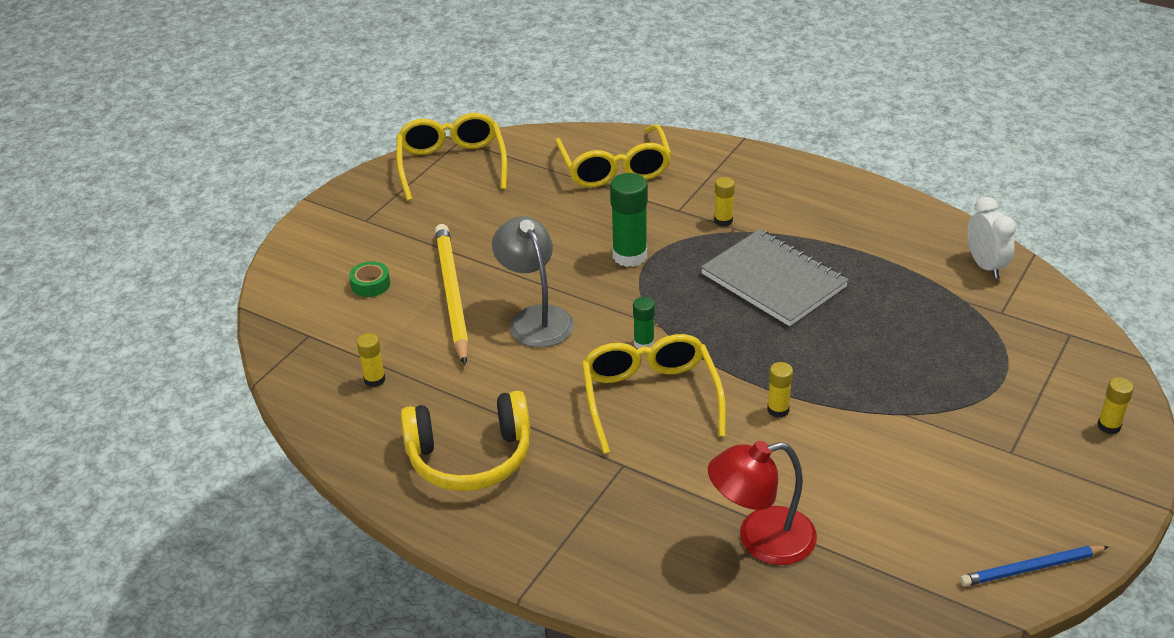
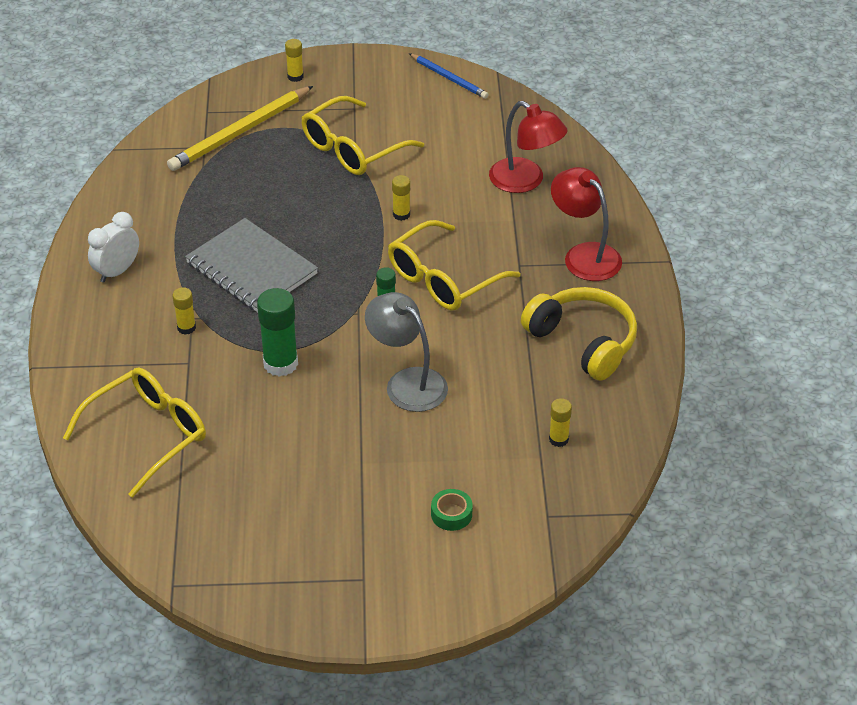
camera: 125 degrees left, 5 degrees up
(452, 164) = (222, 565): yellow glasses -> yellow glasses (352, 149)
(452, 295) = (421, 450): yellow pencil -> yellow pencil (240, 132)
(535, 318) = (407, 382): grey lamp -> grey lamp turned 105 degrees clockwise
(592, 526) = (584, 255): none -> red lamp
(773, 280) = (251, 268): grey notebook -> grey notebook turned 60 degrees counterclockwise
(985, 265) = (149, 168): white clock -> white clock (117, 271)

